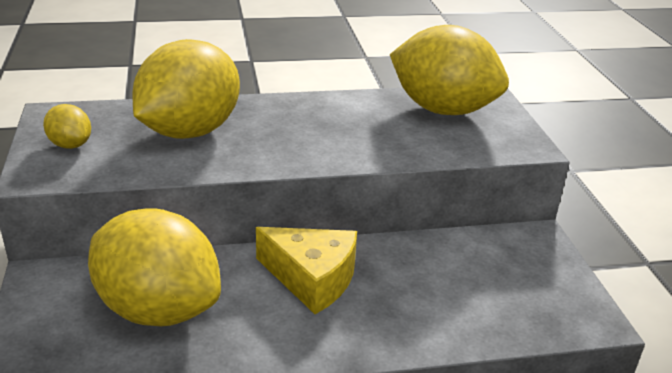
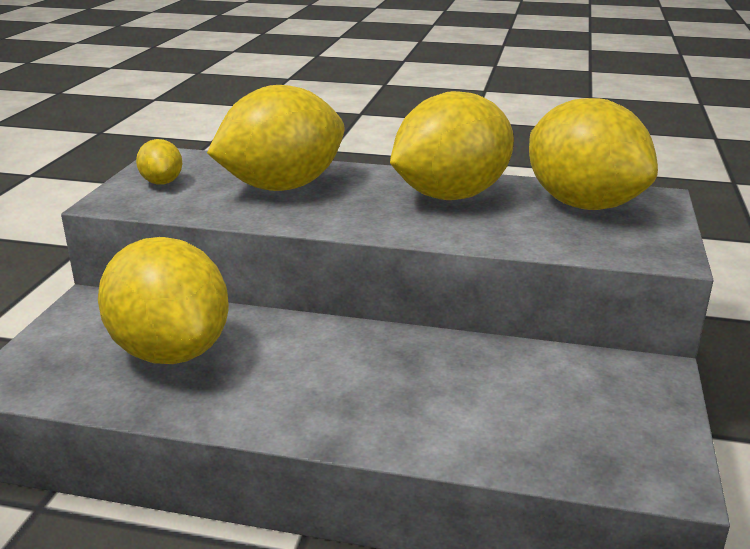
camera: 25 degrees right, 5 degrees down
(312, 278) = (345, 357): yellow cheese -> none
(339, 117) = (451, 196): none -> yellow lemon

